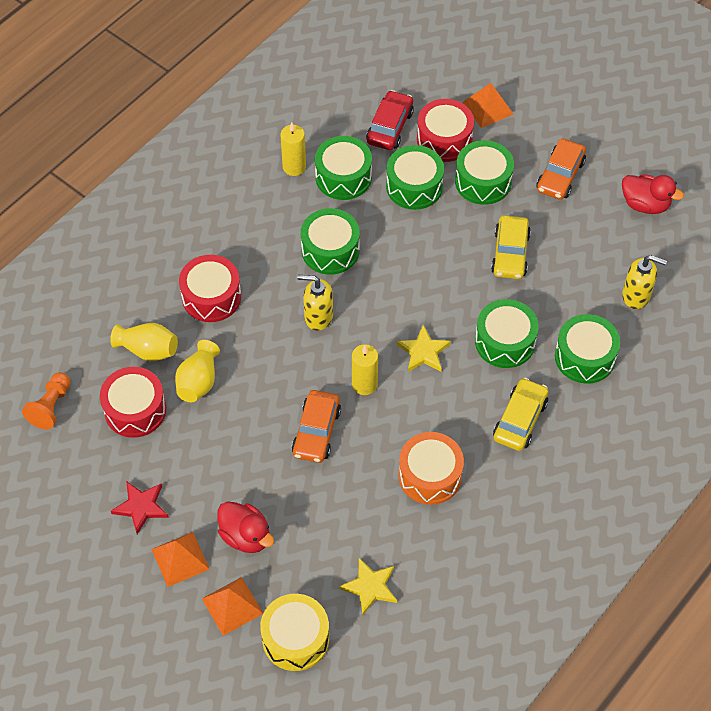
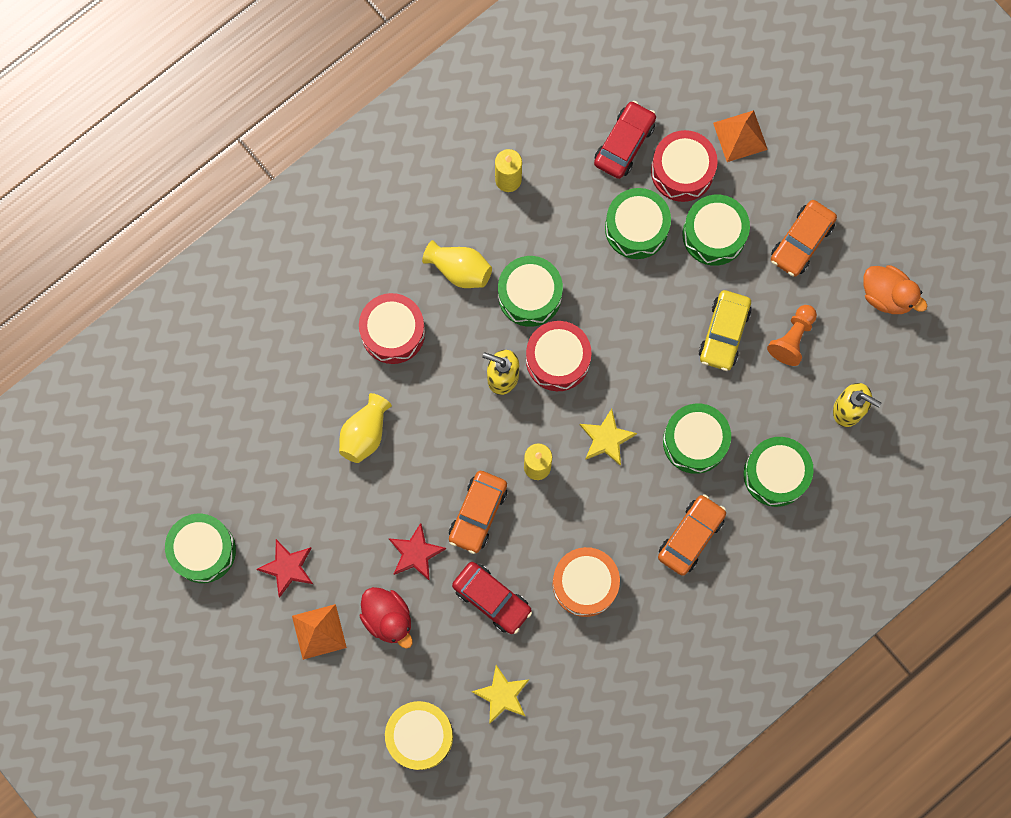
camera: 10 degrees right, 20 degrees up
(51, 406) = (209, 436): orange pawn -> orange pawn (792, 338)
(135, 410) = (295, 455): red drum -> red drum (557, 359)
(148, 350) = (317, 386): yellow vase -> yellow vase (459, 270)
(232, 605) = (363, 690): orange pyramid -> none
(263, 475) = (415, 553): none -> red star
(343, 177) = (560, 202): green drum -> green drum (203, 550)
(343, 503) = (492, 599): none -> red car
(520, 420) = (691, 536): yellow car -> orange car
(645, 204) = (887, 295): red duck -> orange duck

